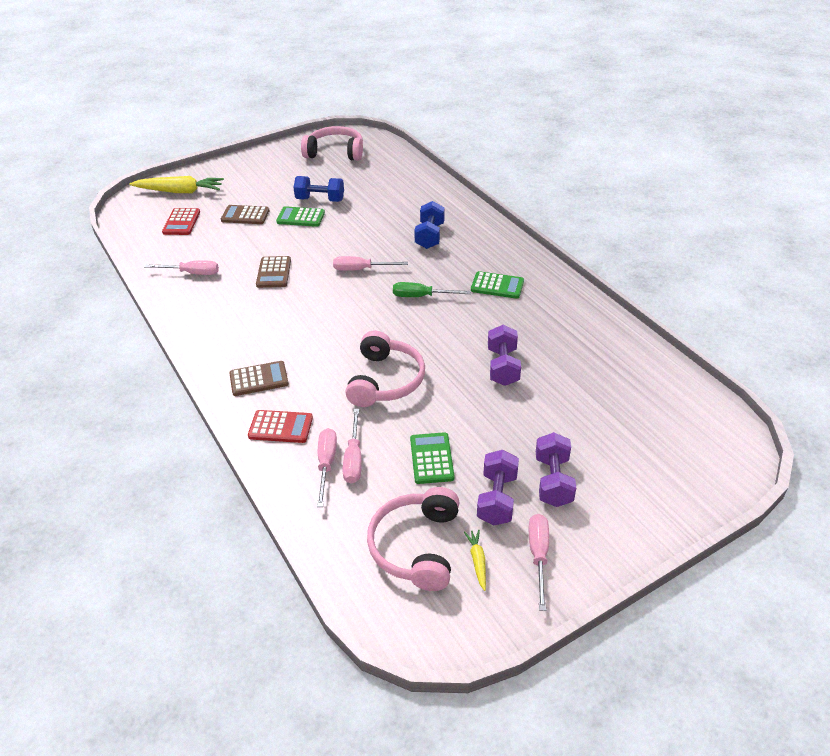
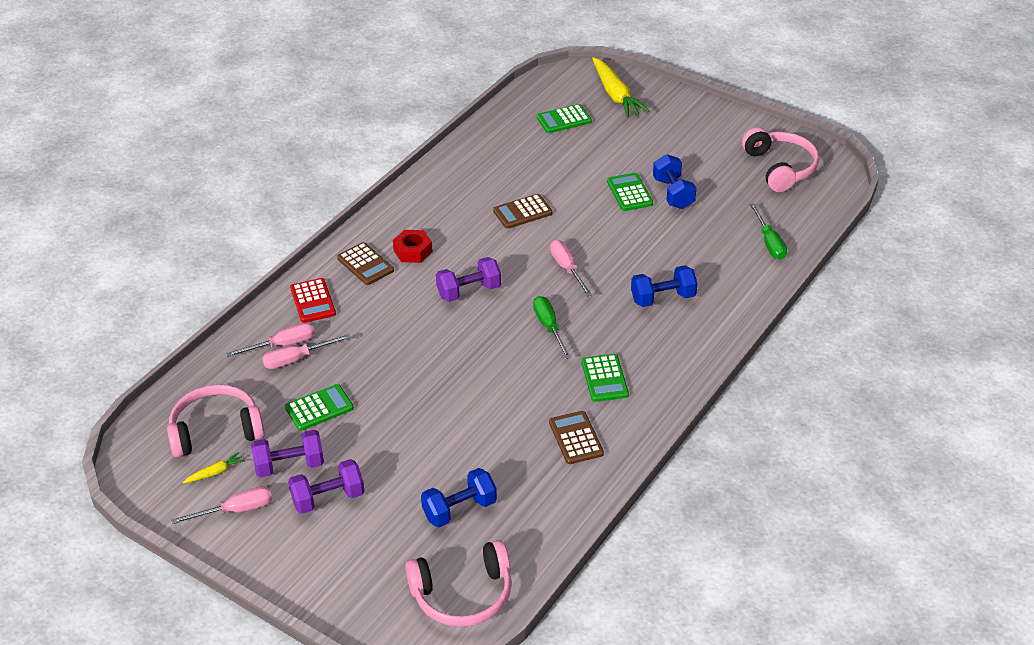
camera: 65 degrees right, 0 degrees up
(181, 222) = (564, 119): red calculator -> green calculator
(192, 273) = (488, 162): pink screwdriver -> none
(245, 215) = (605, 154): brown calculator -> brown calculator (576, 438)
(267, 345) = (413, 251): none -> red nut
(385, 380) = (406, 344): pink headphones -> pink headphones (463, 595)
(407, 178) = (769, 242): none -> green screwdriver
(503, 367) = (470, 420): purple dumbbell -> purple dumbbell (469, 291)
(603, 400) = (459, 509): none -> blue dumbbell

